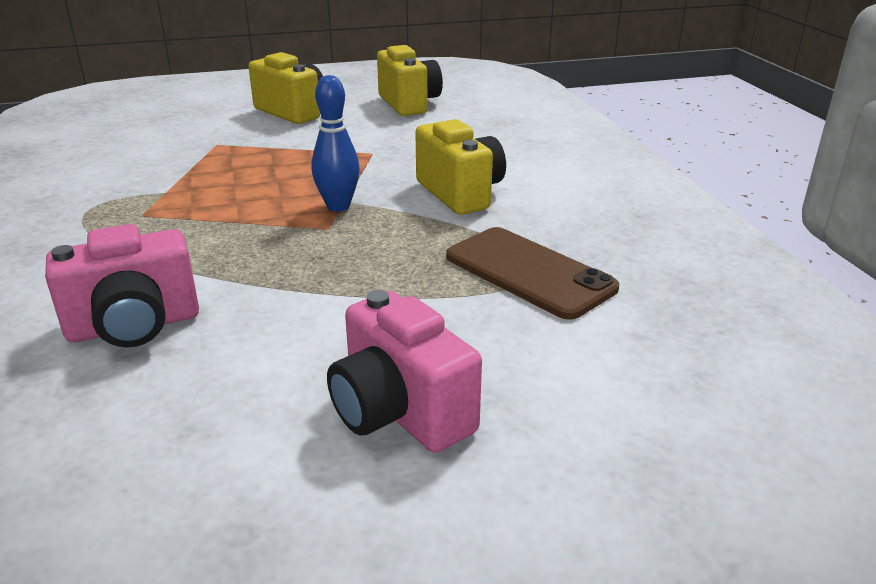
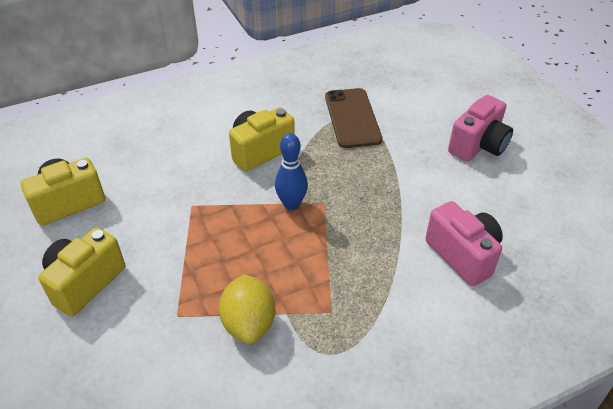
camera: 100 degrees left, 15 degrees up
(173, 173) = (249, 323): none -> yellow lemon
(529, 272) = (352, 118): brown phone -> brown phone turned 45 degrees counterclockwise

